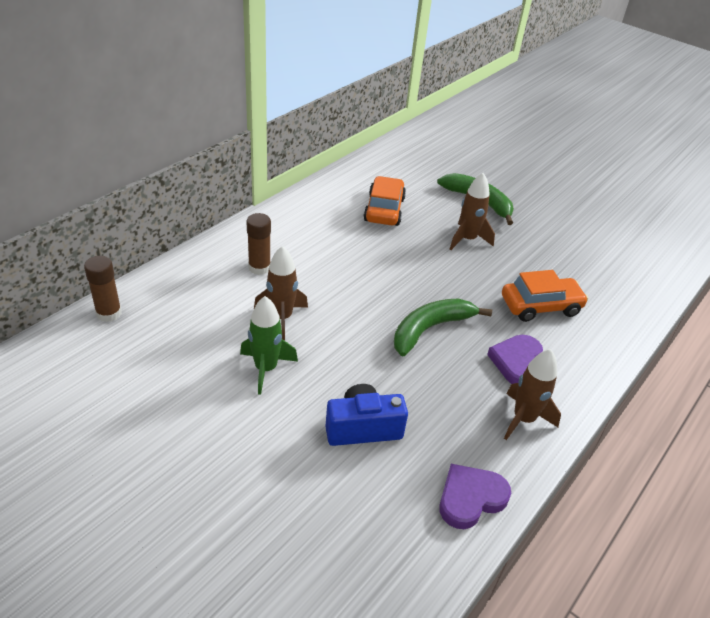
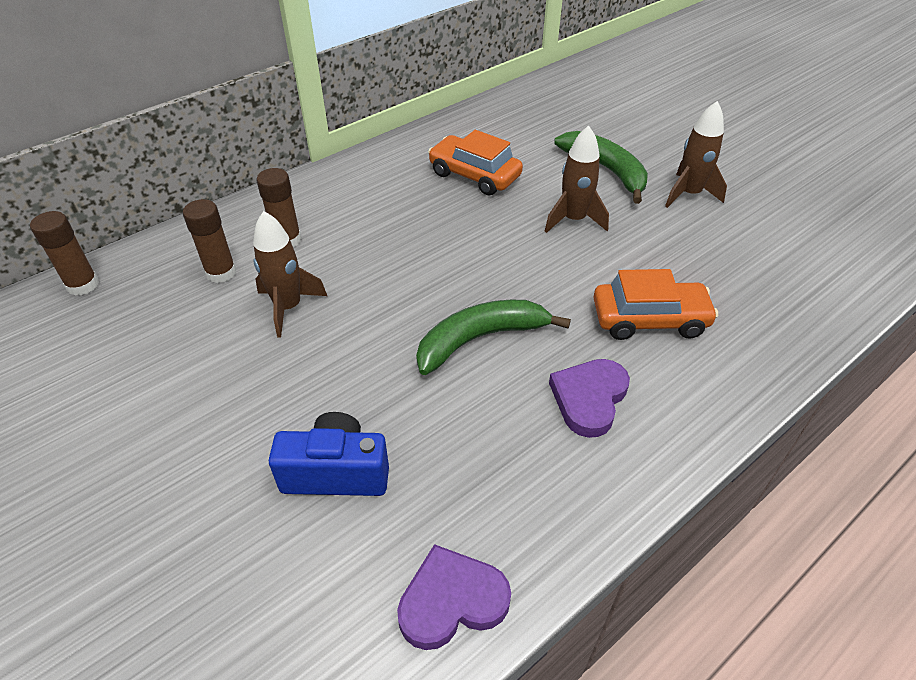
camera: 15 degrees right, 5 degrees up
(218, 296) = (221, 272): none -> brown glue stick
(266, 369) = (241, 374): green rocket -> none
(384, 210) = (474, 175): orange car -> orange car turned 75 degrees counterclockwise
(523, 419) = (571, 486): brown rocket -> brown rocket (689, 194)

